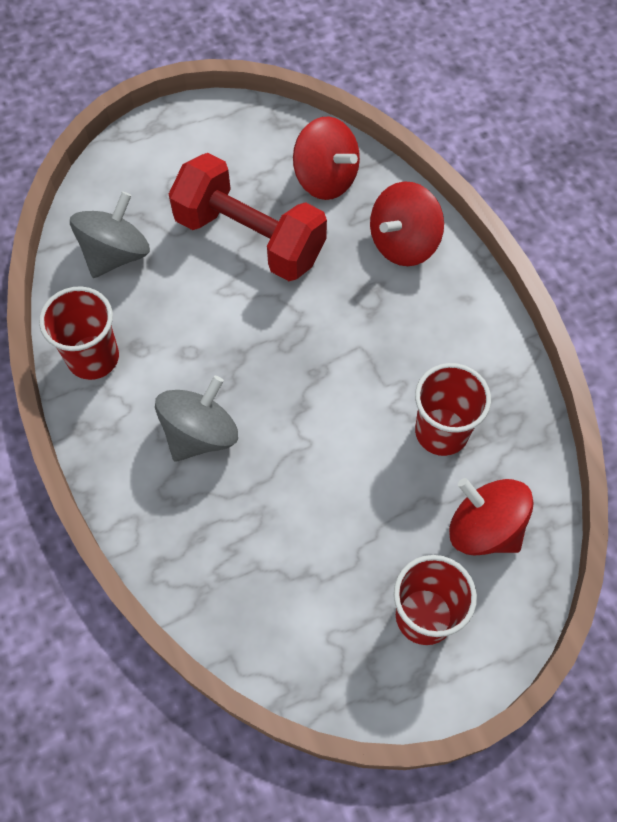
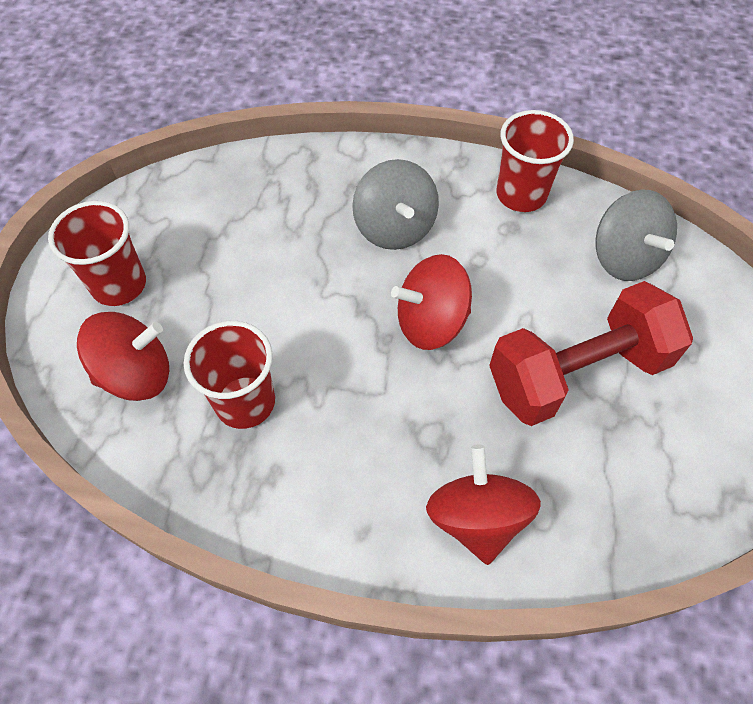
camera: 125 degrees right, 5 degrees down
(325, 178) = (617, 494): red spinning top -> red spinning top (431, 322)

